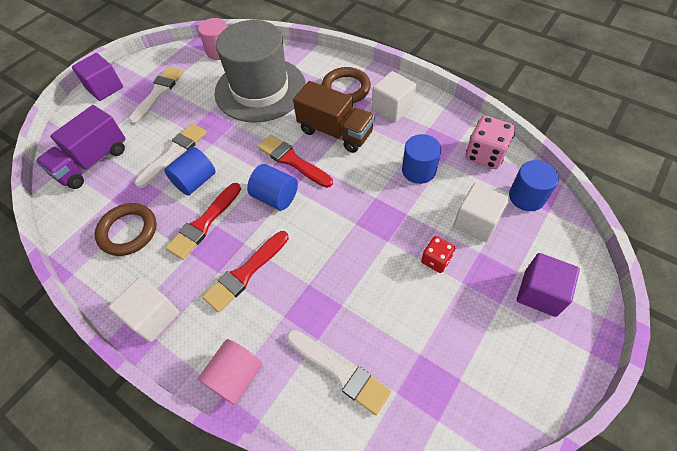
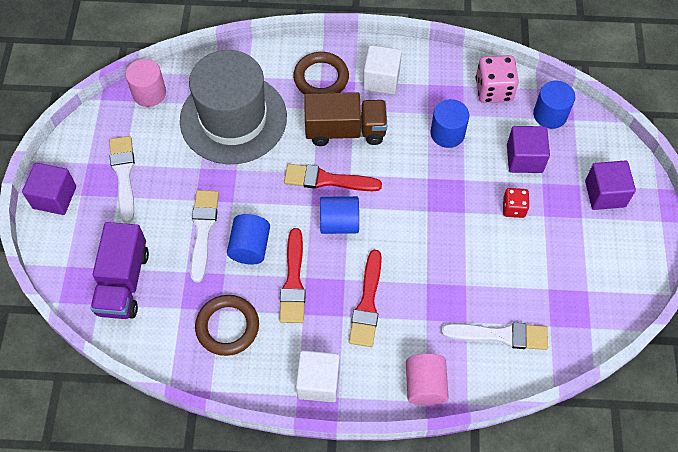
camera: 35 degrees left, 5 degrees up
(476, 222) = (524, 158): white cube -> purple cube

